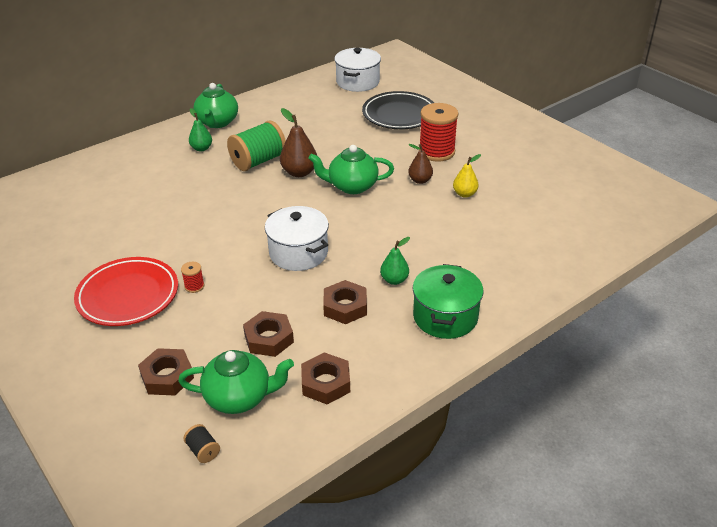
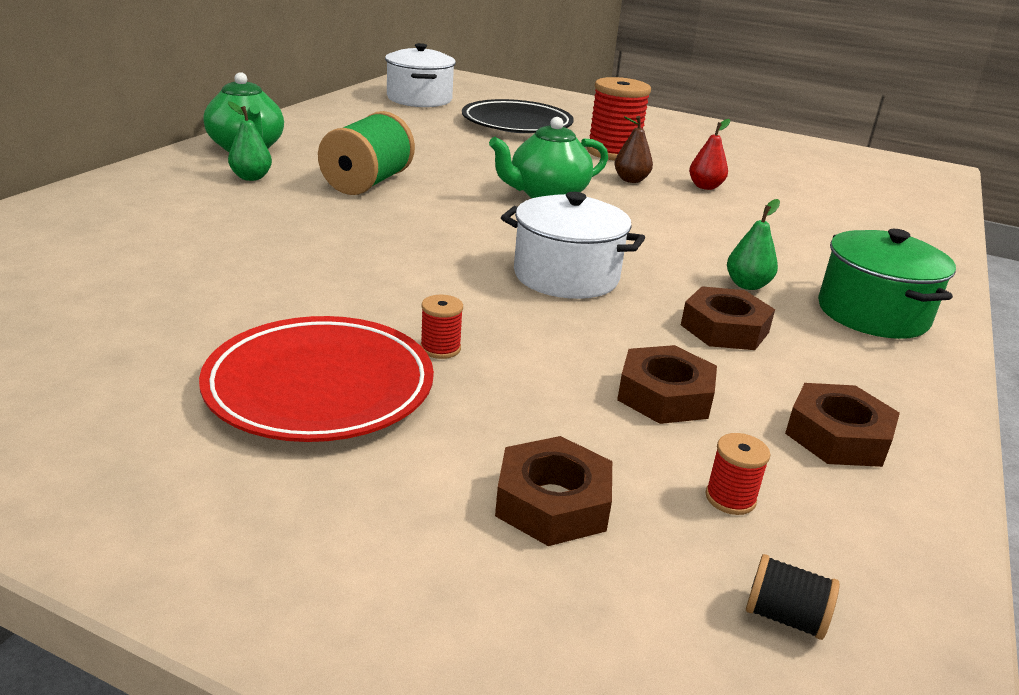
camera: 30 degrees left, 10 degrees down
(239, 397) = (730, 498): green teapot -> red spool
(299, 172) = (449, 188): brown pear -> none
(464, 194) = (705, 187): yellow pear -> red pear

